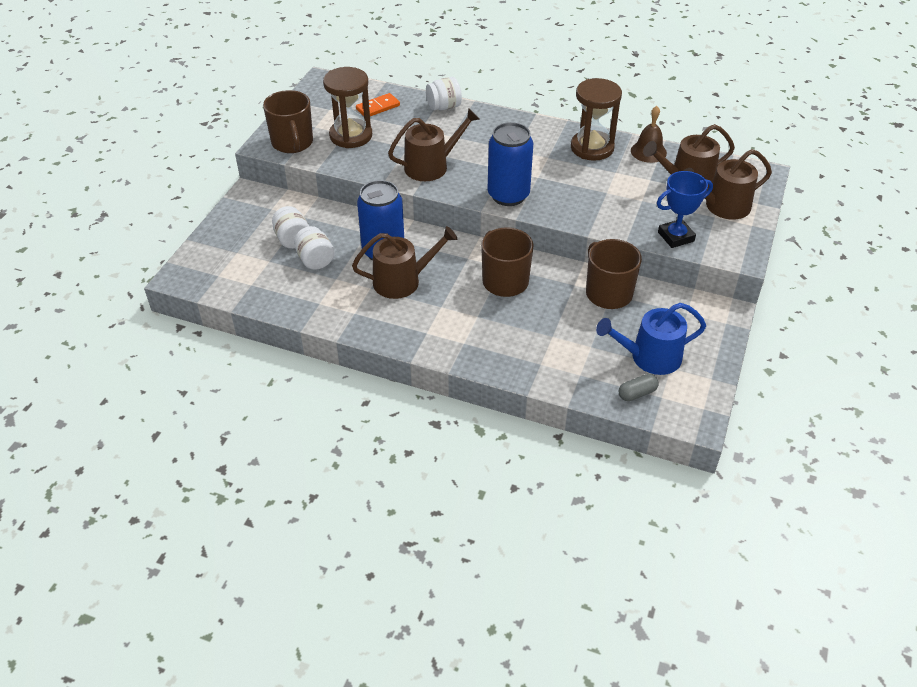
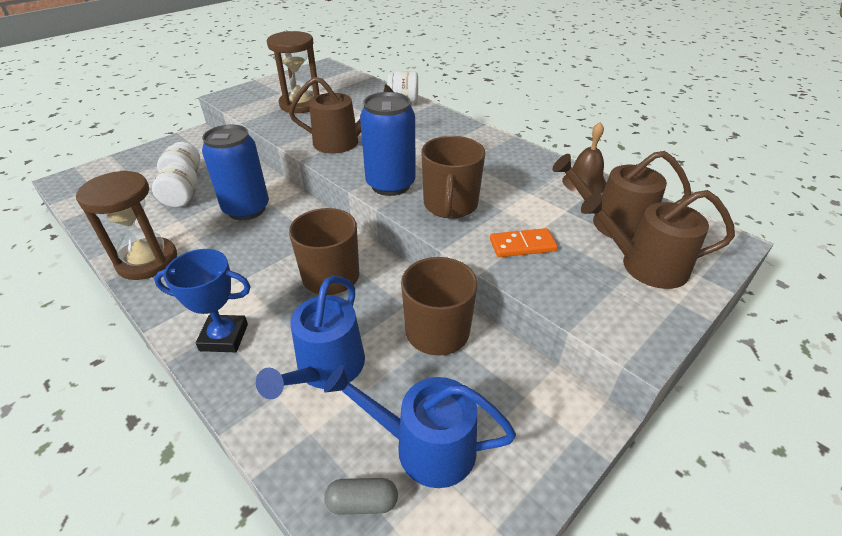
camera: 25 degrees right, 5 degrees down
(292, 143) = (248, 99): brown mug -> brown mug (450, 205)
(378, 107) = (346, 90): orange domino -> orange domino (522, 245)
(402, 281) = (232, 242): brown watering can -> none
(557, 339) = (326, 368): none -> blue watering can
(592, 148) = (520, 164): brown hourglass -> brown hourglass (147, 261)
(676, 237) = (555, 285): blue trophy -> blue trophy (224, 337)

